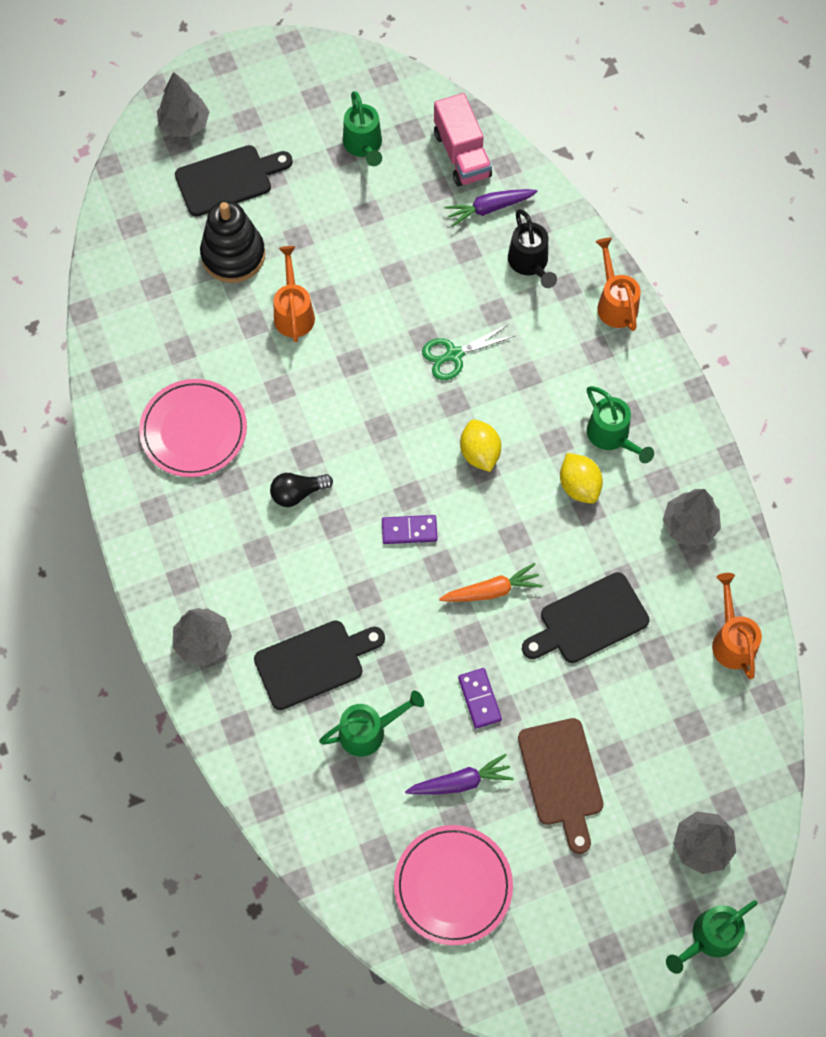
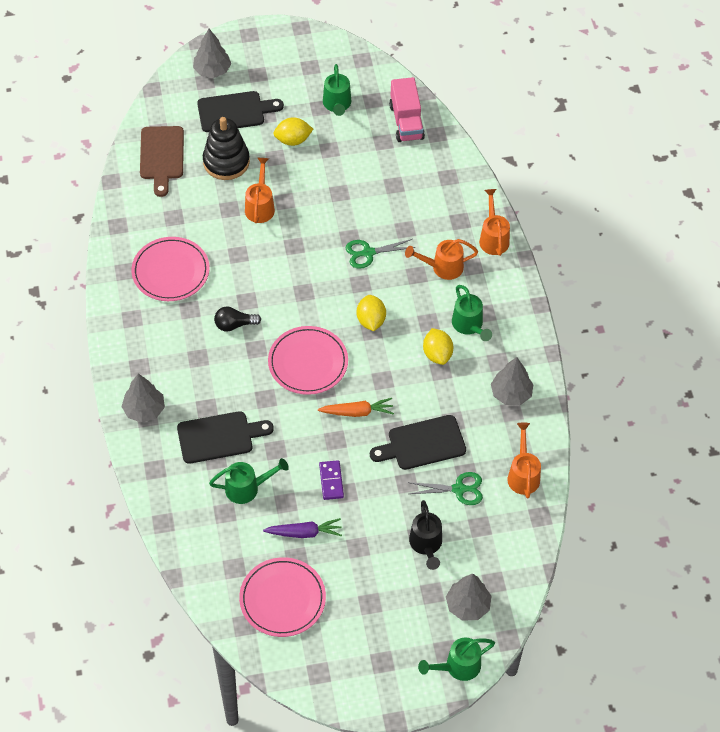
camera: 10 degrees right, 10 degrees down
(316, 207) = (293, 140): none -> yellow lemon
(409, 530) = (308, 362): purple domino -> pink plate
(489, 208) = (417, 160): purple carrot -> none
(530, 263) = (438, 201): black watering can -> black watering can (426, 545)
(558, 358) = (442, 267): none -> orange watering can
(561, 777) = (377, 543): brown cutting board -> brown cutting board (162, 156)
(652, 677) = (459, 489): none -> green scissors

